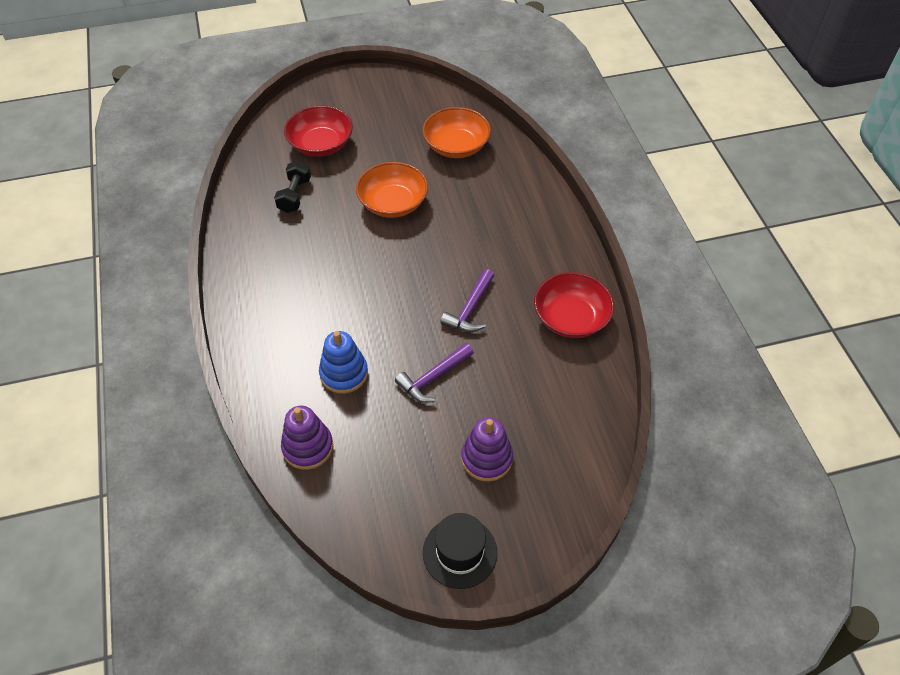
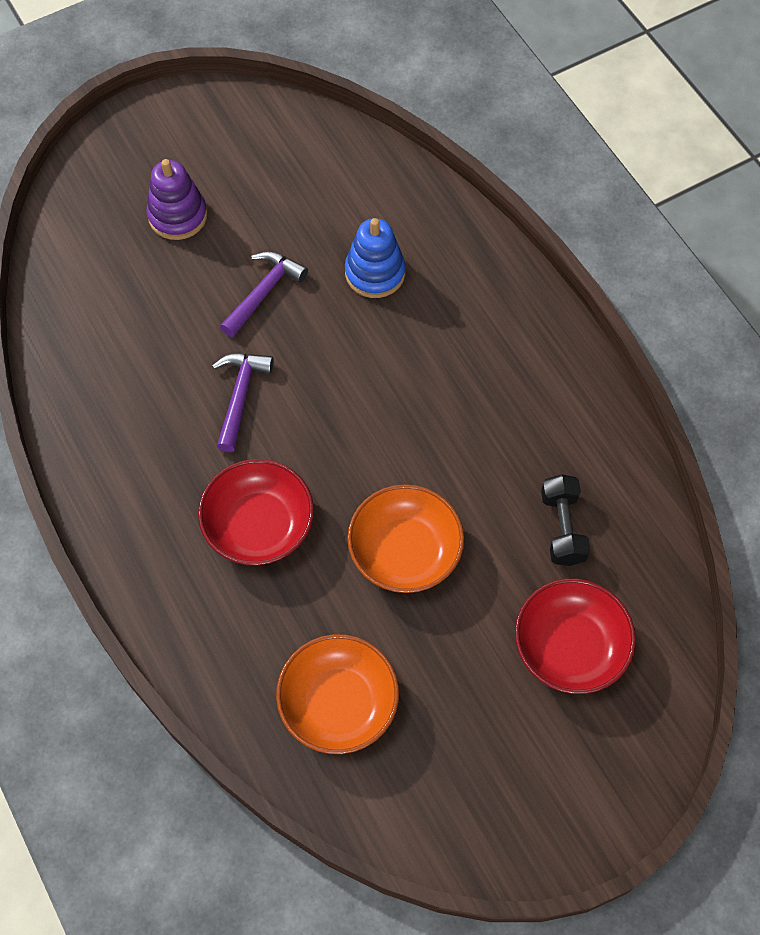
camera: 165 degrees right, 10 degrees up
(308, 447) = (382, 183): purple stacking toy -> none
(460, 552) = (186, 123): black hat -> none
(571, 318) = (100, 415): red bowl -> red bowl (258, 525)

